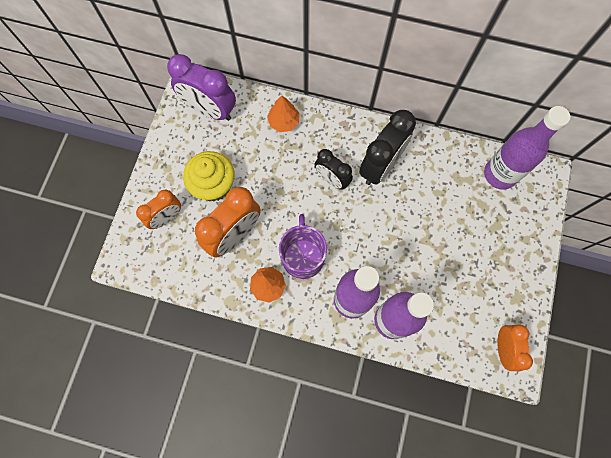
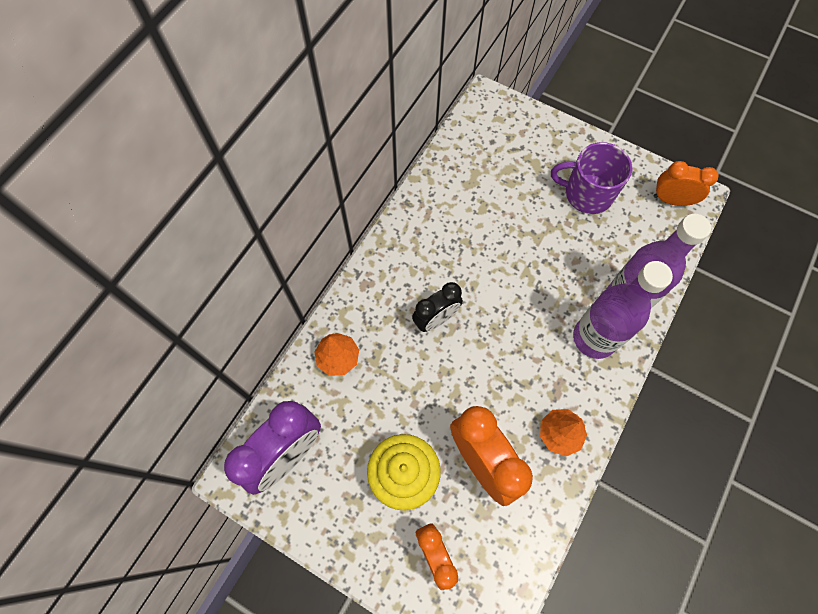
camera: 75 degrees left, 5 degrees down
(303, 256) = (529, 380): purple mug -> purple mug (586, 193)
(380, 166) = (433, 259): black clock -> none
(500, 174) = (477, 141): purple bottle -> none

